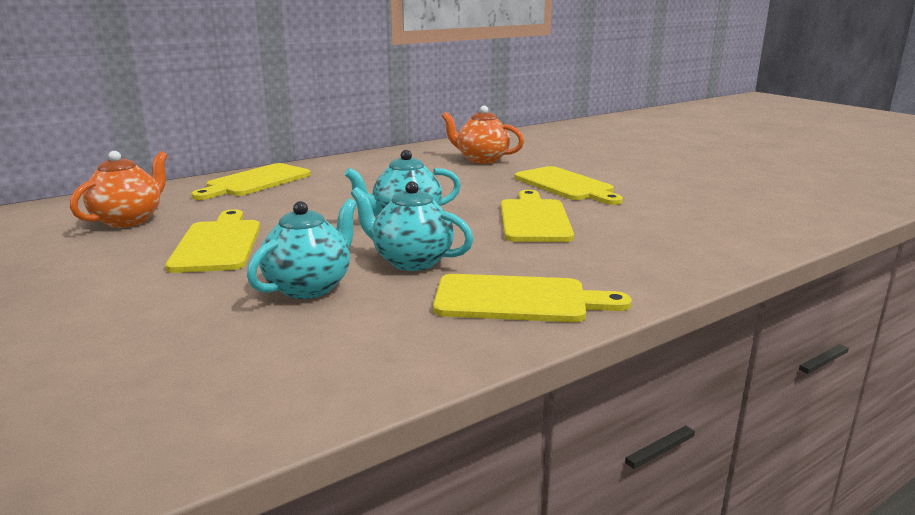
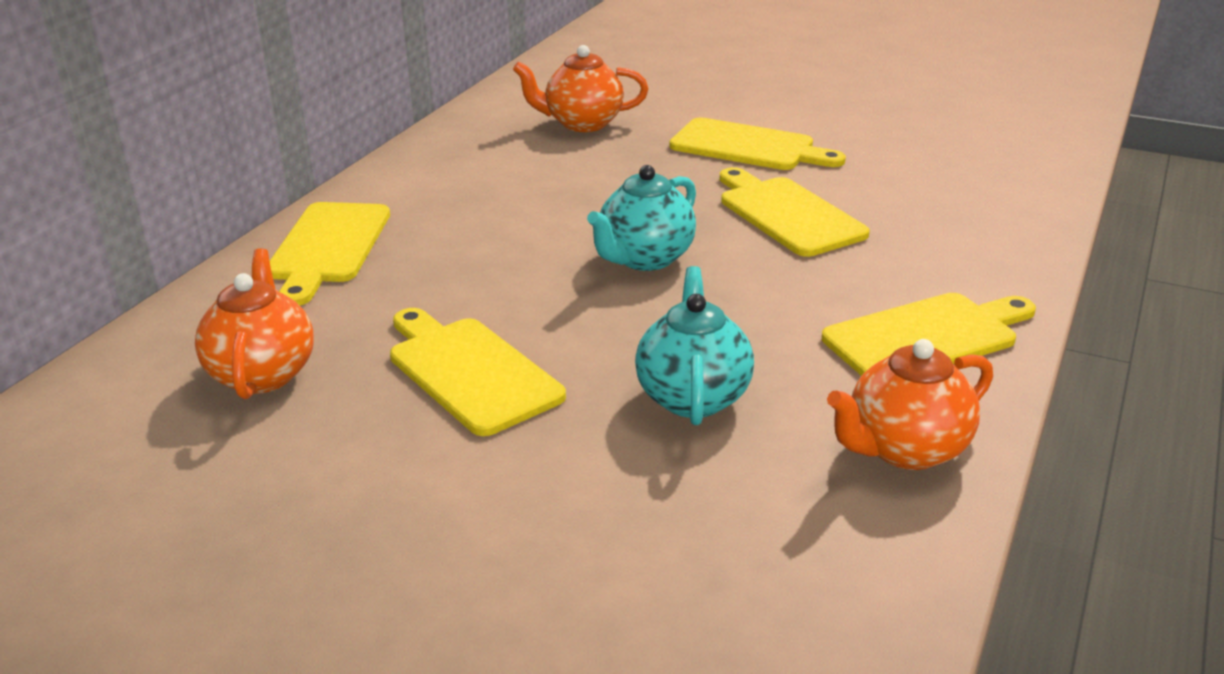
camera: 30 degrees left, 10 degrees up
(389, 354) = (905, 449): none -> orange teapot
(411, 261) = (747, 321): turquoise teapot -> none

